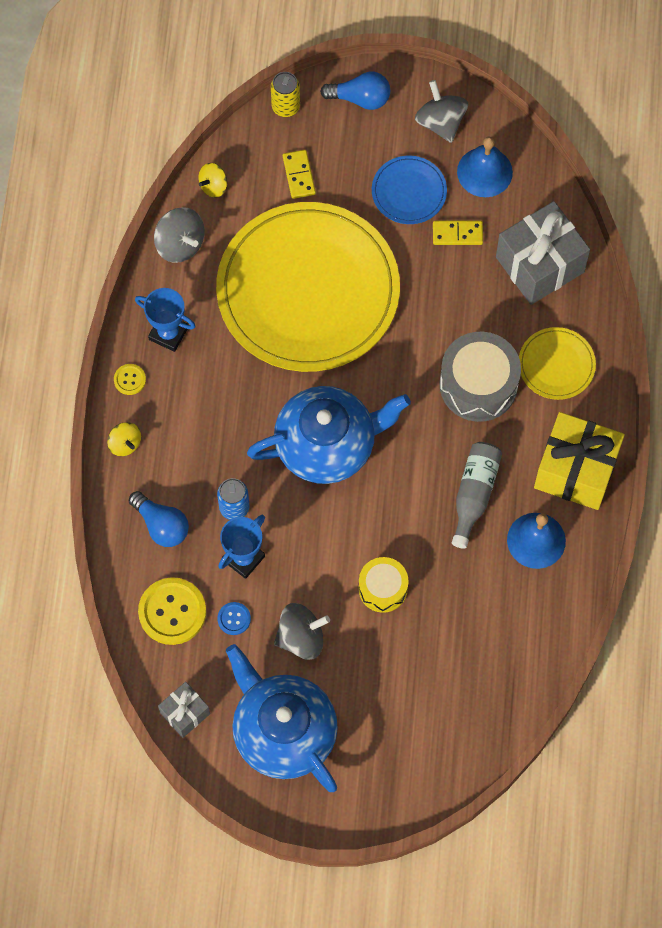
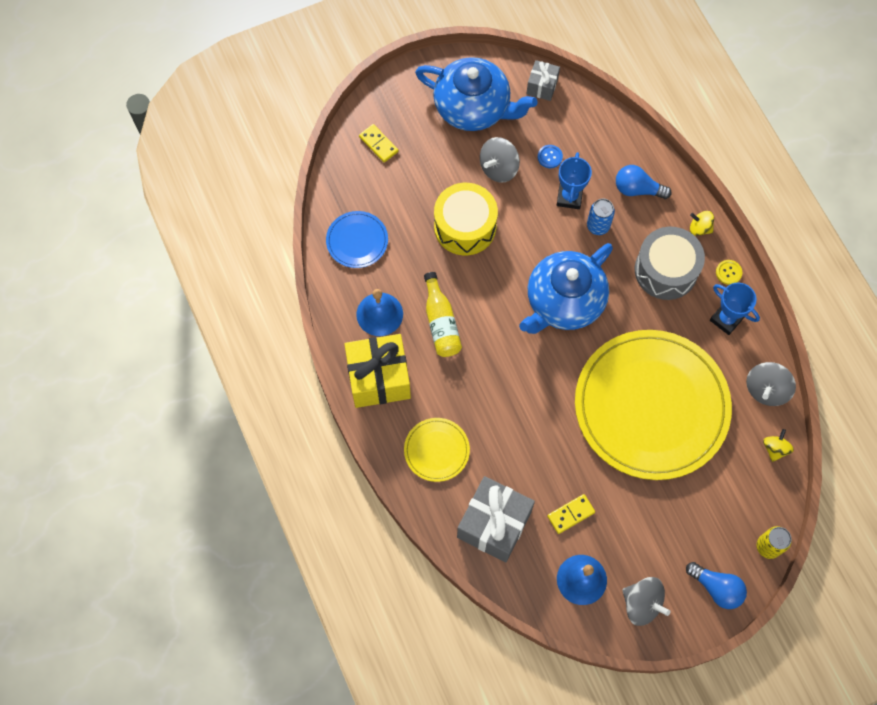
camera: 150 degrees right, 0 degrees up
(168, 333) = (726, 319): blue trophy -> blue trophy turned 45 degrees clockwise
(172, 612) = (592, 140): yellow button -> none
(180, 244) = (766, 389): grey spinning top -> grey spinning top turned 75 degrees counterclockwise
(299, 175) = (719, 494): yellow domino -> yellow domino (378, 144)
(360, 98) = (716, 588): blue light bulb -> blue light bulb turned 120 degrees counterclockwise
(383, 588) = (465, 226): yellow drum -> yellow drum, size x1.64
(409, 192) = (628, 528): blue plate -> blue plate (357, 241)
(474, 494) = (441, 322): grey bottle -> yellow bottle
(478, 385) = (485, 403): grey drum -> grey drum (666, 270)

